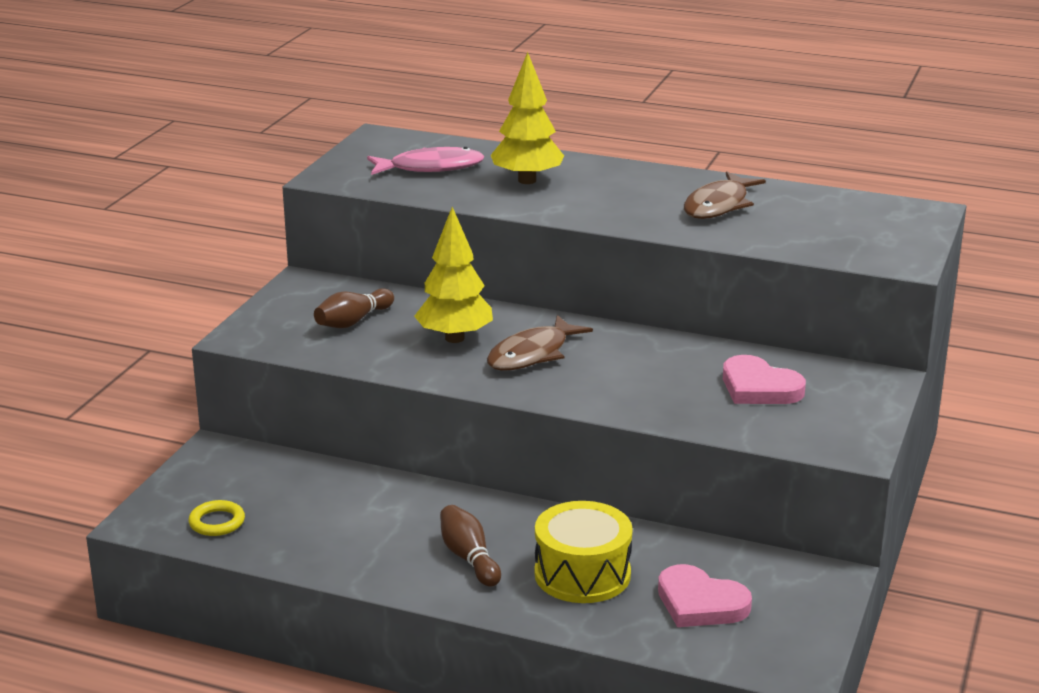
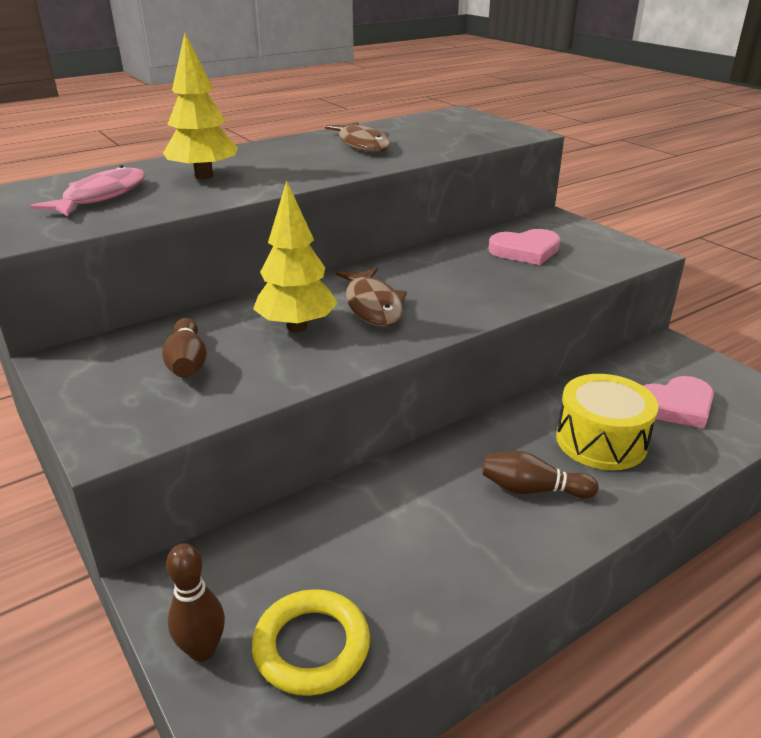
camera: 55 degrees left, 5 degrees up
(179, 487) = (202, 650): none -> brown bowling pin
(217, 522) = (311, 646): yellow ring -> yellow ring, size x1.57

